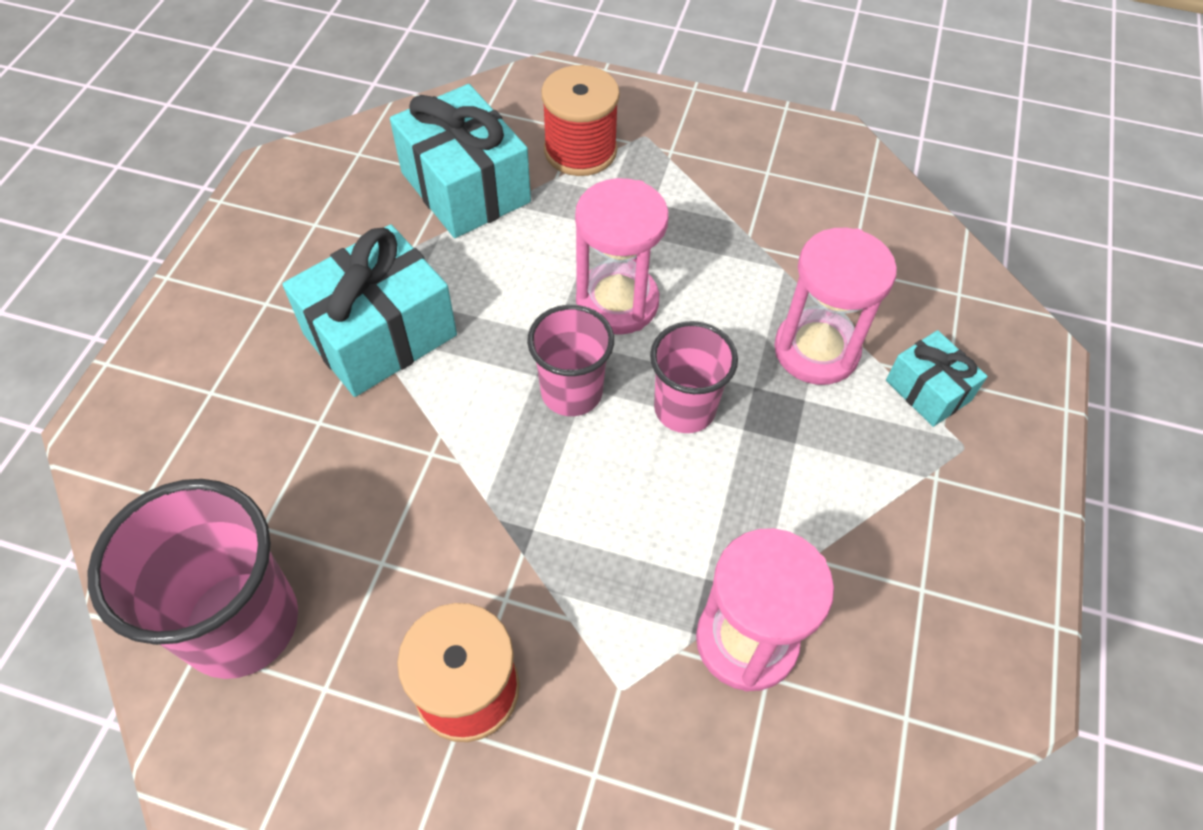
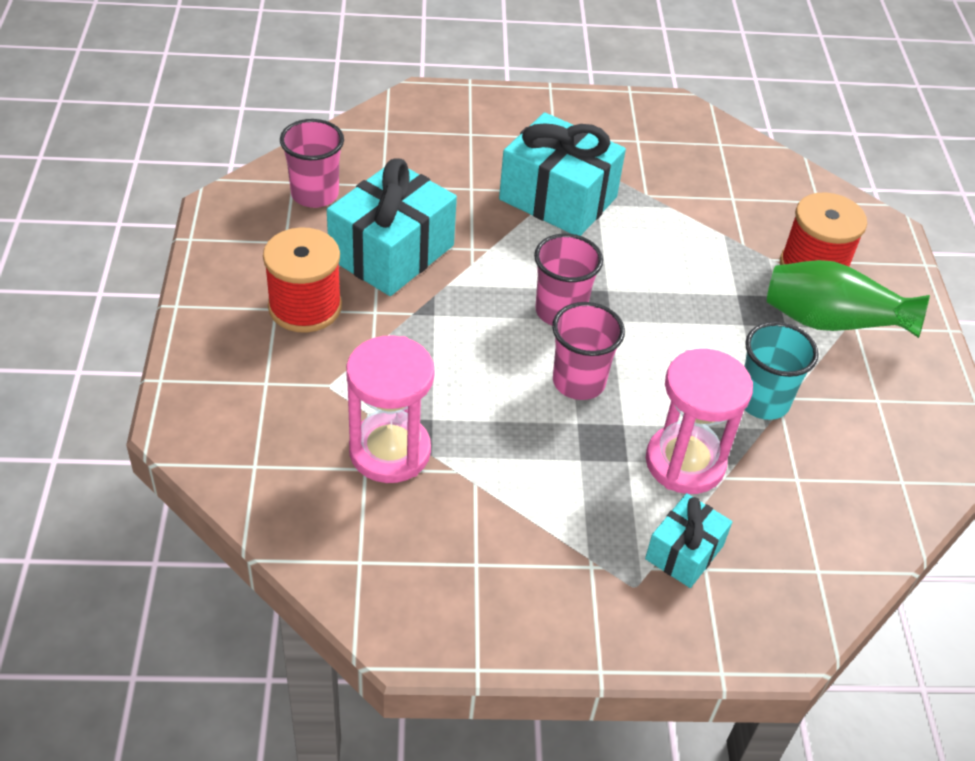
camera: 70 degrees right, 10 degrees down
(241, 623) = (315, 194): pink cup -> pink cup, size x0.62
(465, 187) = (725, 209): turquoise gift -> turquoise gift (392, 252)
(617, 302) = (662, 322): pink hourglass -> none
(661, 167) = (830, 323): none -> green vase
(750, 258) = (762, 401): none -> turquoise cup

